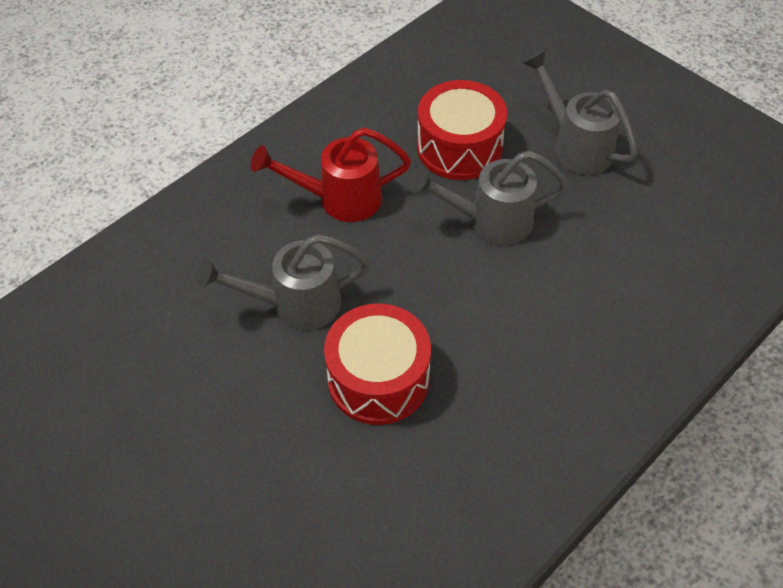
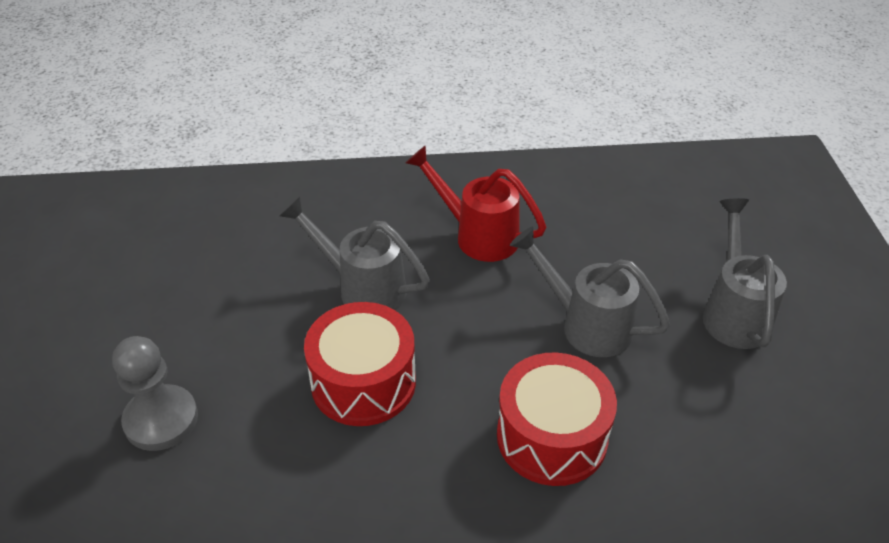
camera: 40 degrees right, 10 degrees down
(252, 527) = (161, 419): none -> grey pawn
(459, 147) = (620, 254): red drum -> red drum (552, 437)

